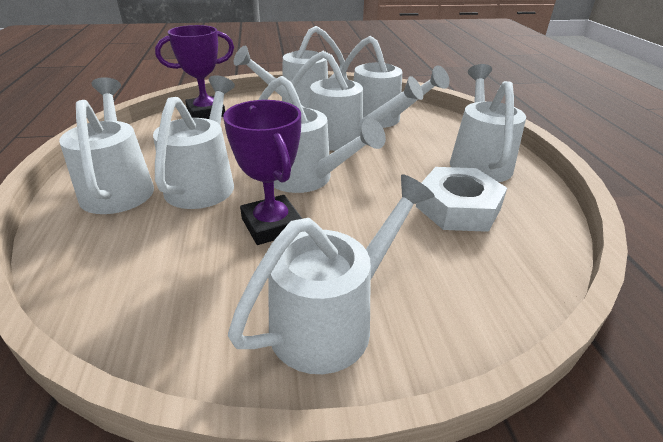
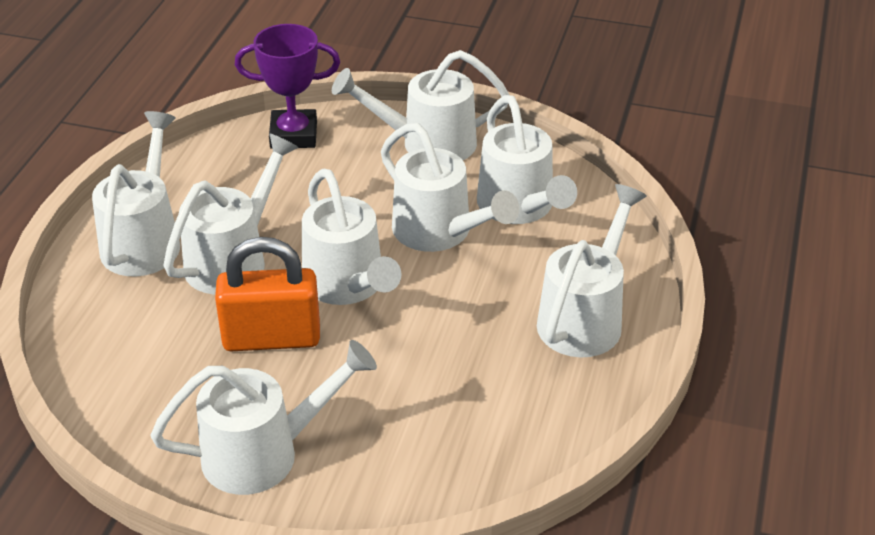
camera: 25 degrees right, 5 degrees up
(271, 225) = (272, 338): purple trophy -> orange padlock
(458, 208) = (488, 377): white nut -> none

